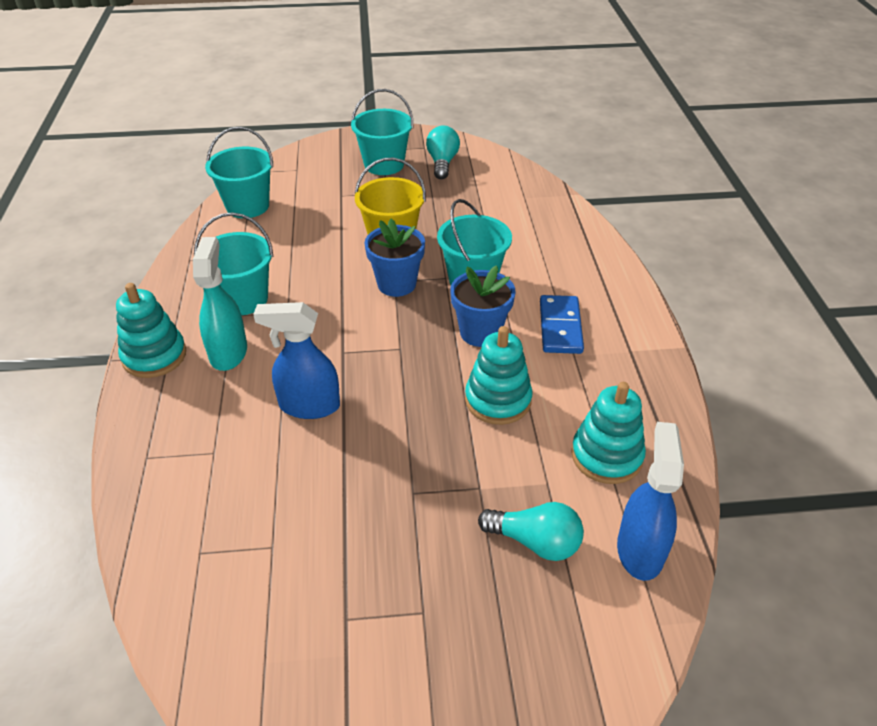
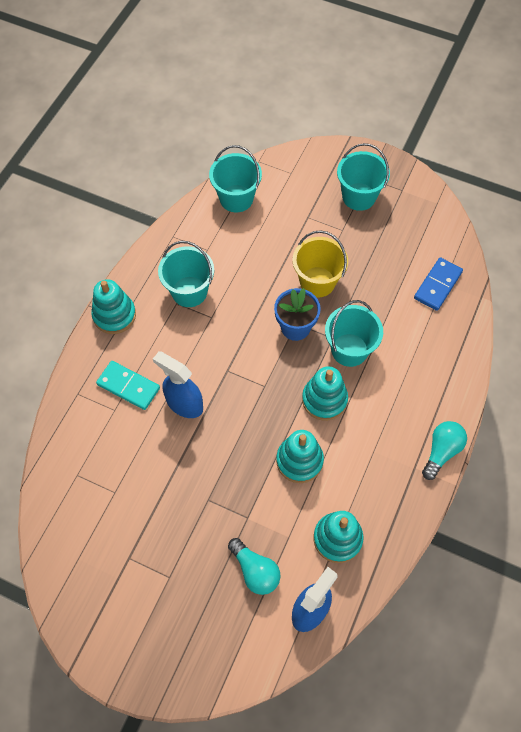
camera: 30 degrees right, 20 degrees up
(219, 419) = (128, 386): none -> turquoise domino
(228, 352) = (158, 334): turquoise spray bottle -> none
(442, 163) = (405, 215): turquoise light bulb -> turquoise light bulb (441, 451)
(480, 332) = (324, 400): blue flower pot -> turquoise stacking toy
(560, 327) = (381, 423): blue domino -> blue domino (438, 285)

